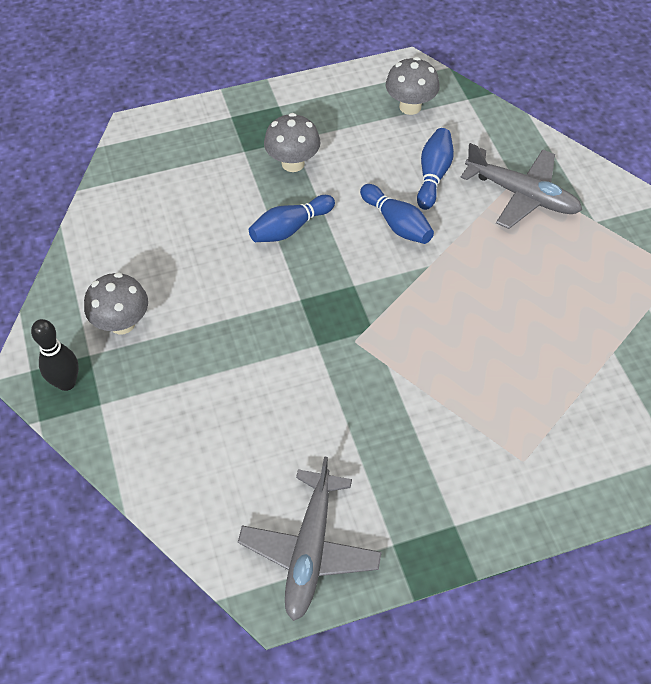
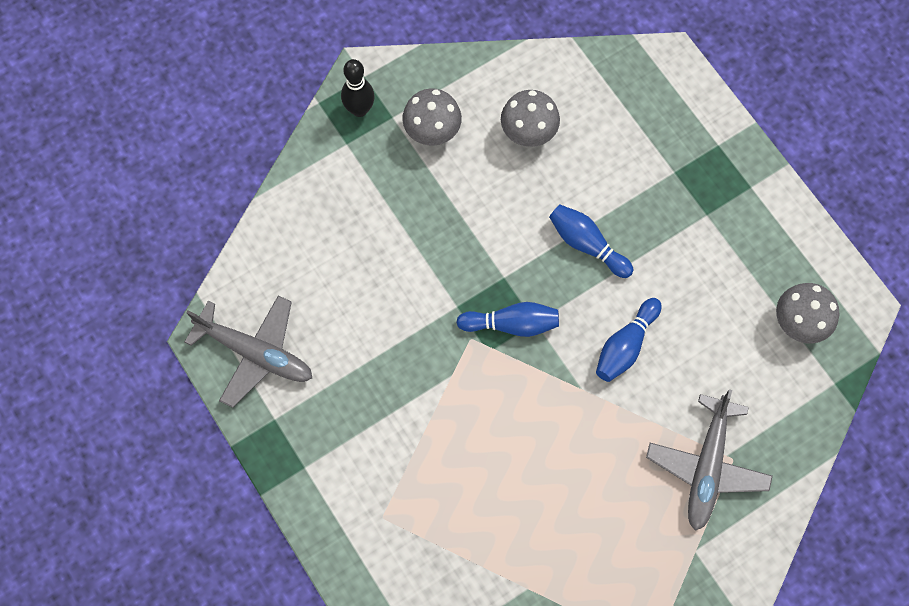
camera: 75 degrees right, 15 degrees up
(293, 163) = (673, 224): grey mushroom -> grey mushroom (528, 133)
(310, 549) = (255, 352): grey plane -> grey plane turned 150 degrees counterclockwise
(433, 175) = (704, 368): blue bowling pin -> blue bowling pin (512, 324)

